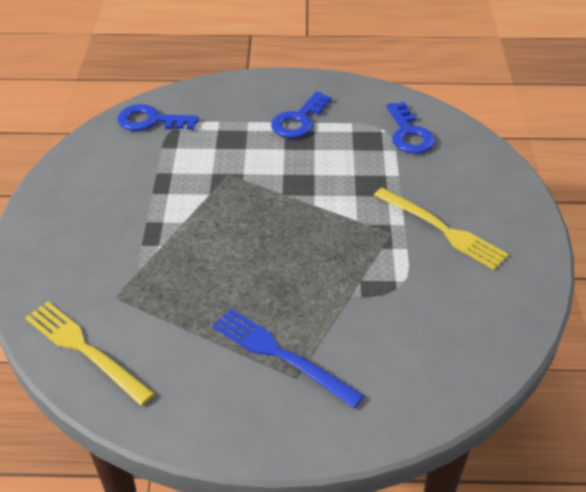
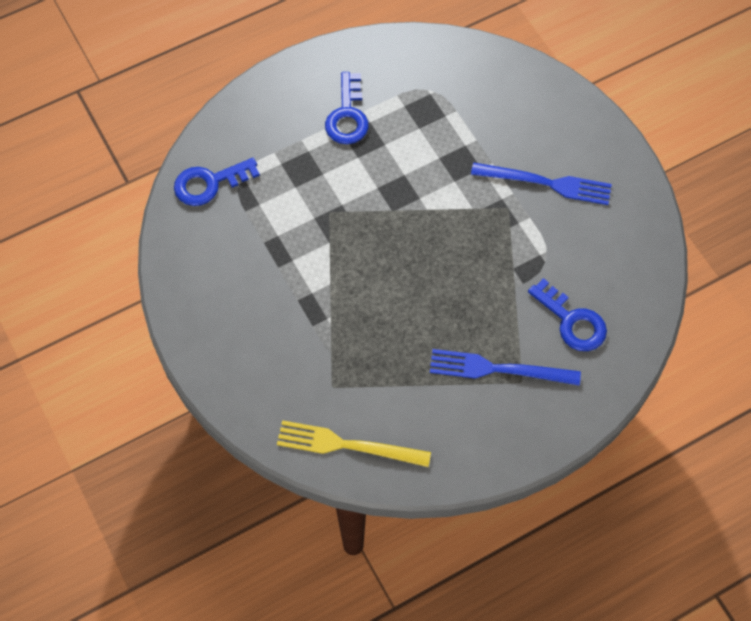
camera: 30 degrees left, 20 degrees up
(409, 134) = (456, 85): blue key -> blue key (572, 321)
(442, 230) = (546, 183): yellow fork -> blue fork

